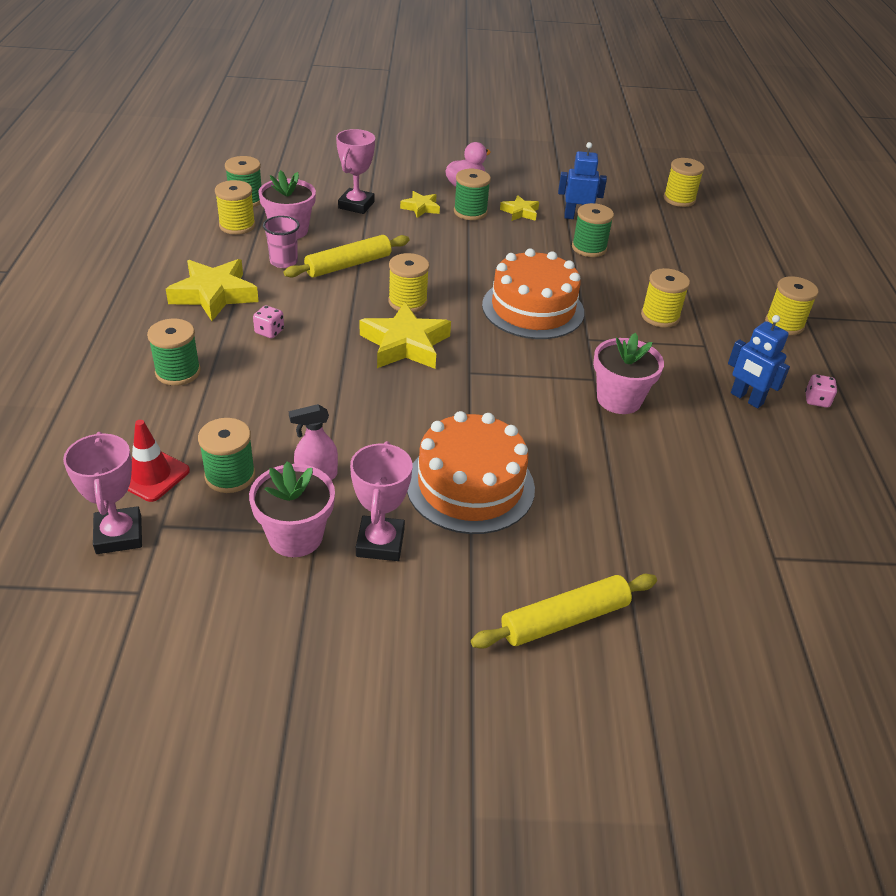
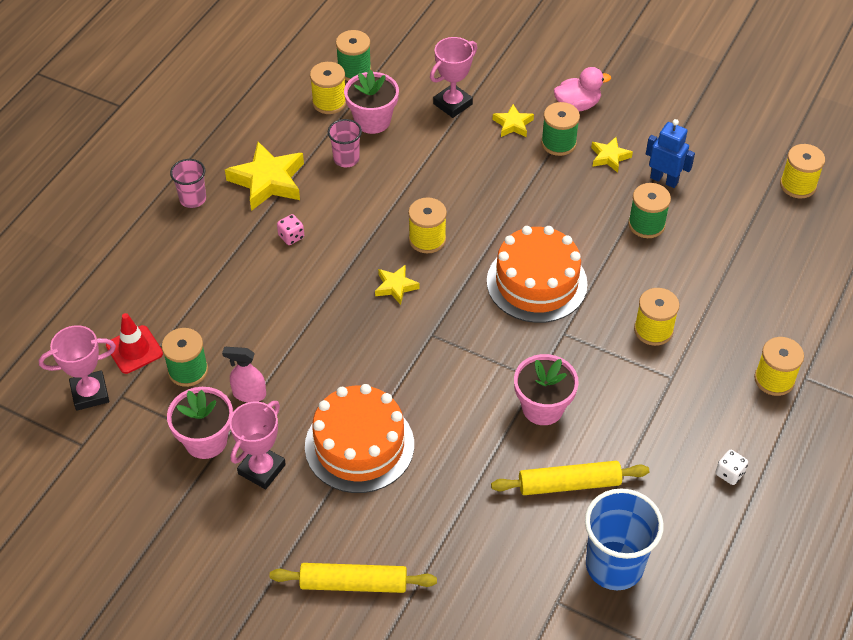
camera: 30 degrees right, 10 degrees up
(119, 535) = (90, 393): pink trophy -> pink trophy turned 60 degrees clockwise
(139, 326) = (193, 199): none -> pink cup
(178, 372) = (199, 257): green spool -> none
(348, 265) = (401, 179): yellow rolling pin -> yellow rolling pin (569, 484)
(405, 344) = (395, 287): yellow star -> yellow star, size x0.53
(746, 398) = (662, 448): blue robot -> none
(794, 506) = (614, 565): none -> blue cup
(816, 400) = (729, 473): pink dice -> white dice

